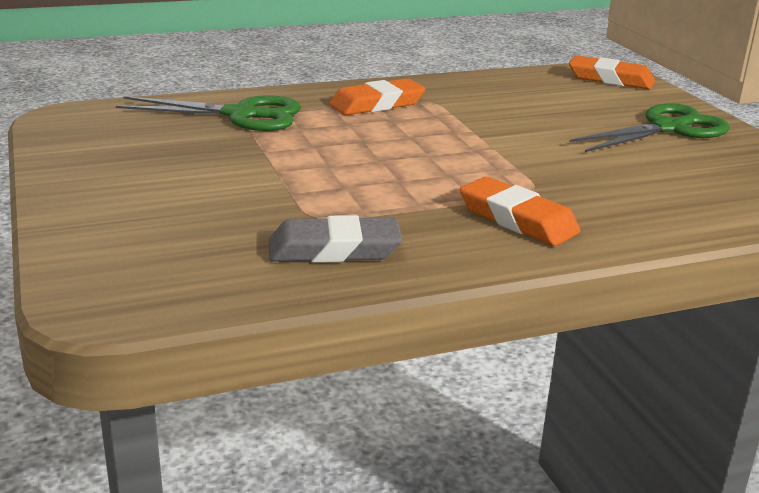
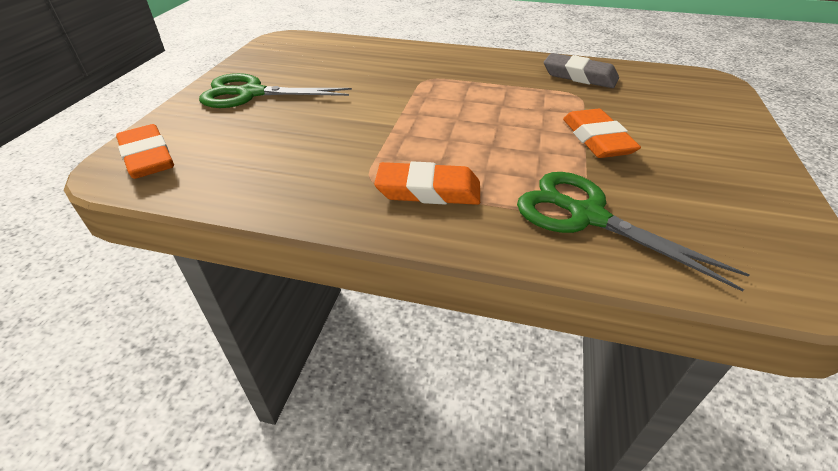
camera: 145 degrees left, 15 degrees up
(517, 219) = (464, 67): orange eraser -> orange eraser (597, 139)

